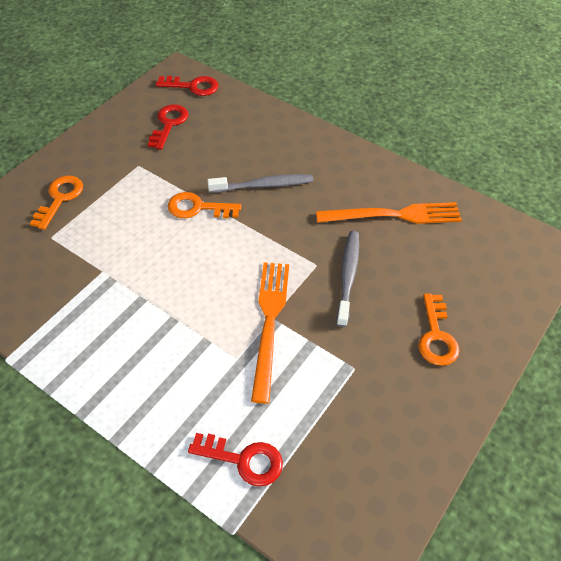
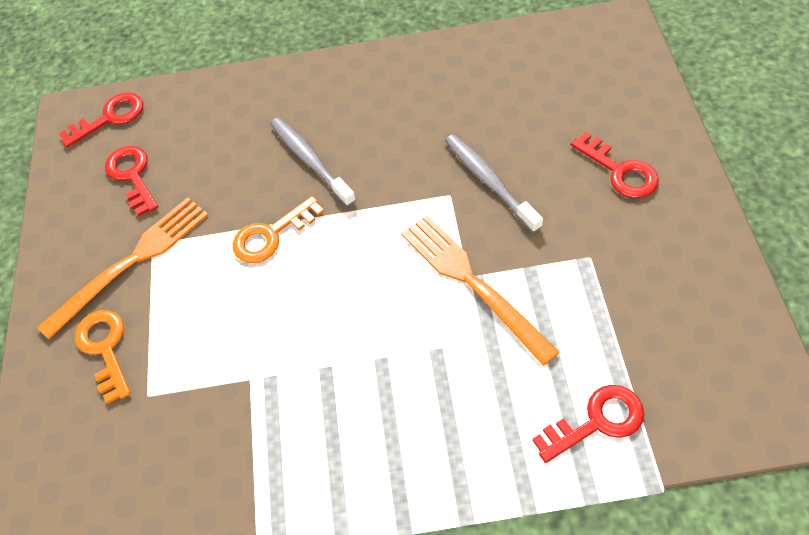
camera: 35 degrees left, 5 degrees up
(263, 185) = (310, 161): grey toothbrush -> grey toothbrush turned 75 degrees counterclockwise
(394, 215) = (463, 94): orange fork -> orange fork (131, 262)
(436, 336) = (619, 171): orange key -> red key

